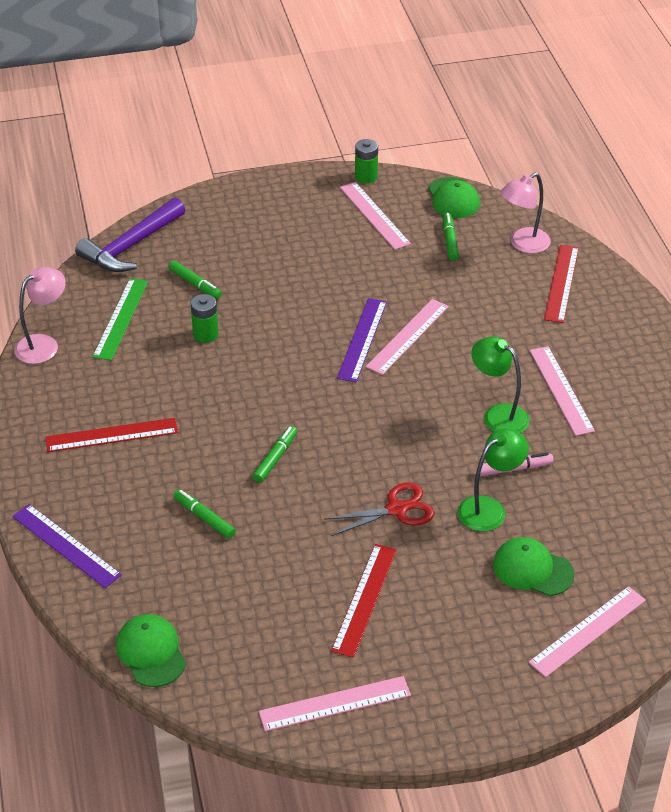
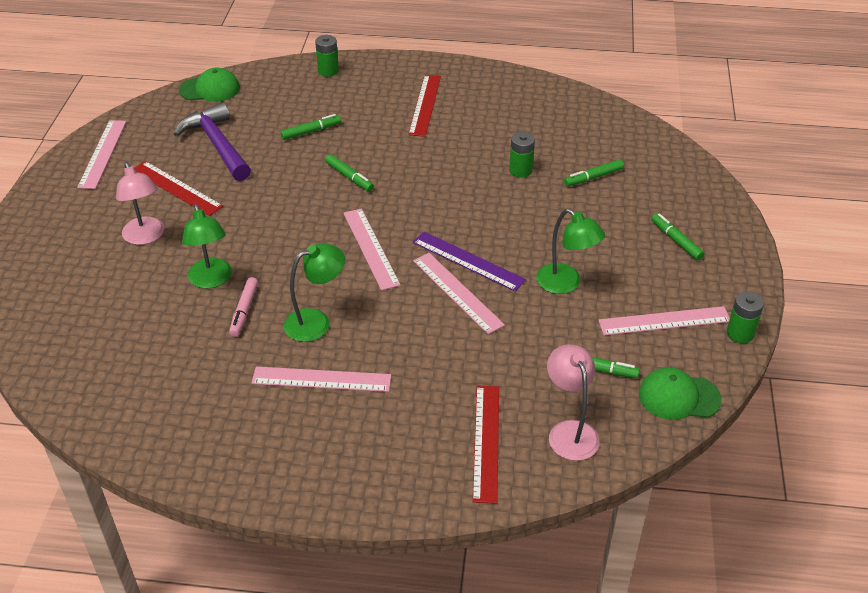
camera: 110 degrees right, 0 degrees up
(44, 344) = (547, 89): pink lamp -> pink lamp (146, 237)
(66, 545) = (328, 71): purple ruler -> green battery
(120, 318) = (563, 130): green ruler -> none
(131, 246) = (663, 151): purple hammer -> purple hammer (217, 145)
(267, 222) = (676, 241): none -> green marker
(360, 275) = (565, 284): none -> green lamp
(397, 509) = (249, 227): red scissors -> none
(532, 569) = (130, 285): green cap -> none
(562, 283) = (486, 442): red ruler -> red ruler turned 60 degrees clockwise
(587, 631) = (48, 296): pink ruler -> pink ruler (371, 248)

